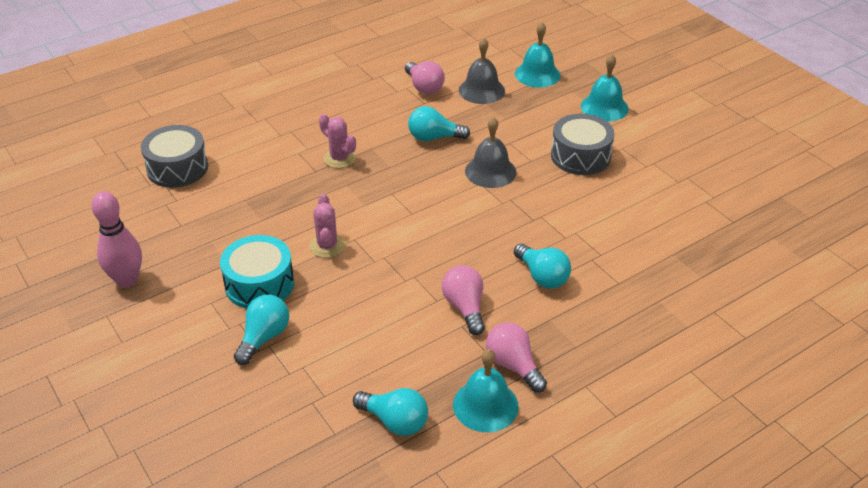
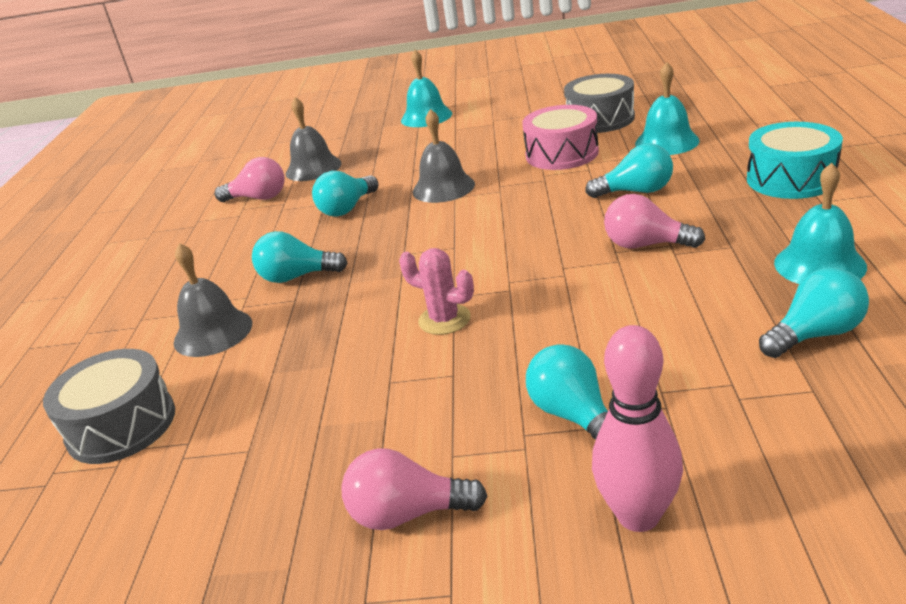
camera: 50 degrees left, 10 degrees down
(127, 280) = (304, 549): pink bowling pin -> pink bowling pin (638, 515)
(259, 284) = (459, 395): turquoise drum -> turquoise drum (791, 179)
(267, 155) = (213, 332): none -> grey bell
(339, 158) = (297, 277): pink cactus -> turquoise light bulb
(513, 365) = (764, 234): pink light bulb -> pink light bulb (408, 513)
(537, 74) = (334, 137): turquoise bell -> turquoise bell (666, 142)
(580, 156) = (479, 140): grey drum -> grey drum (600, 119)
(582, 212) = (562, 154): none -> pink drum

